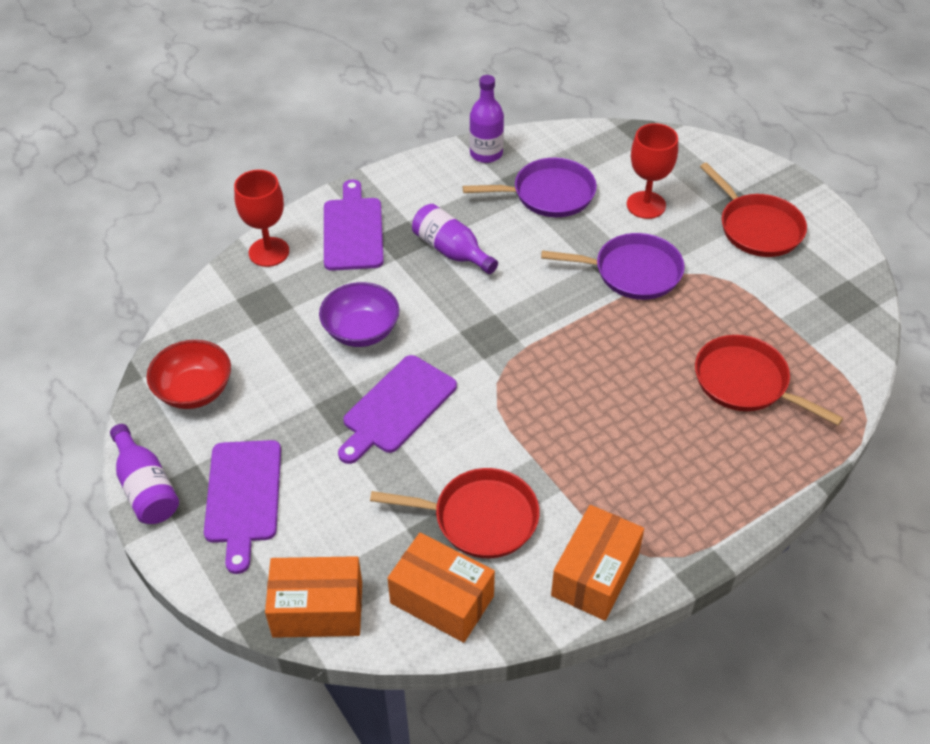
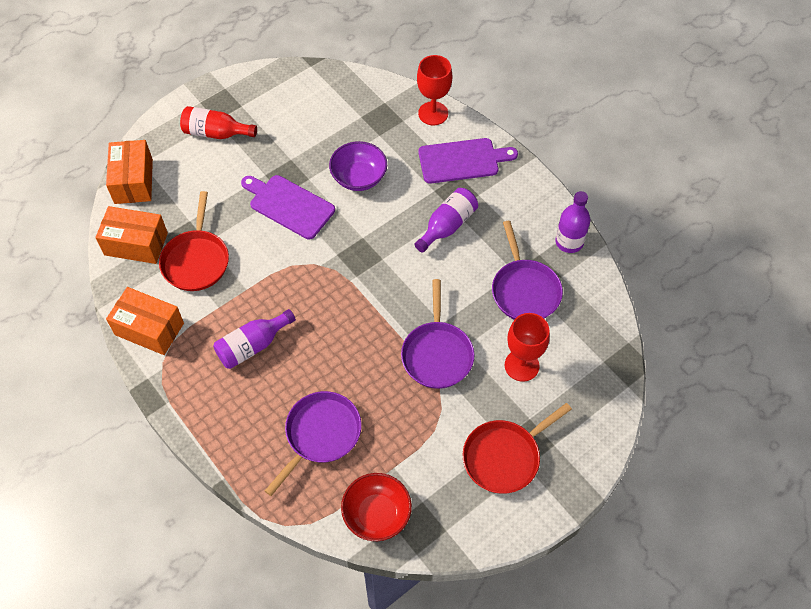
camera: 85 degrees right, 10 degrees up
(146, 488) = (223, 85): purple bottle -> purple bottle (252, 346)
(194, 391) = (300, 94): red bowl -> red bowl (377, 514)
(243, 496) = (216, 133): purple cutting board -> red bottle
(442, 600) = (136, 244): orange box -> orange box turned 75 degrees clockwise
(745, 382) = (320, 434): red pan -> purple pan

